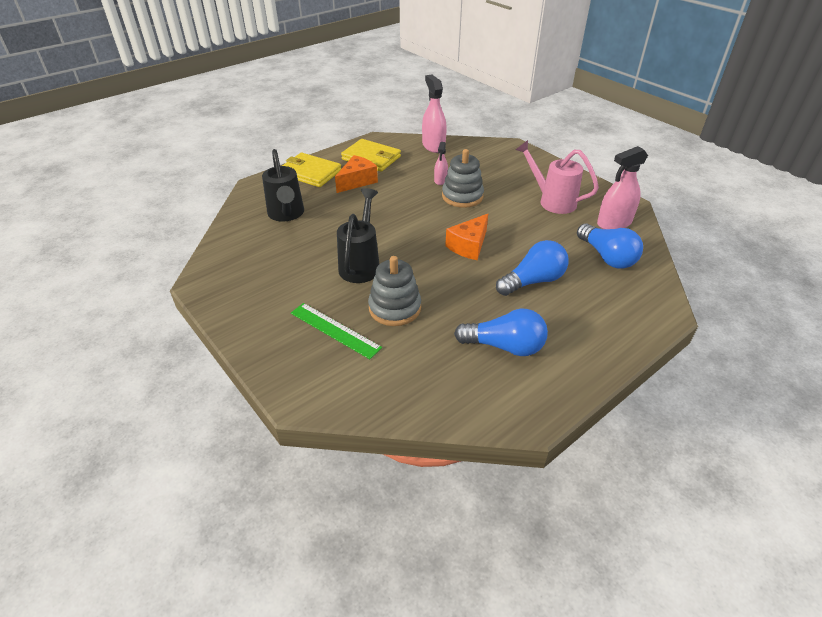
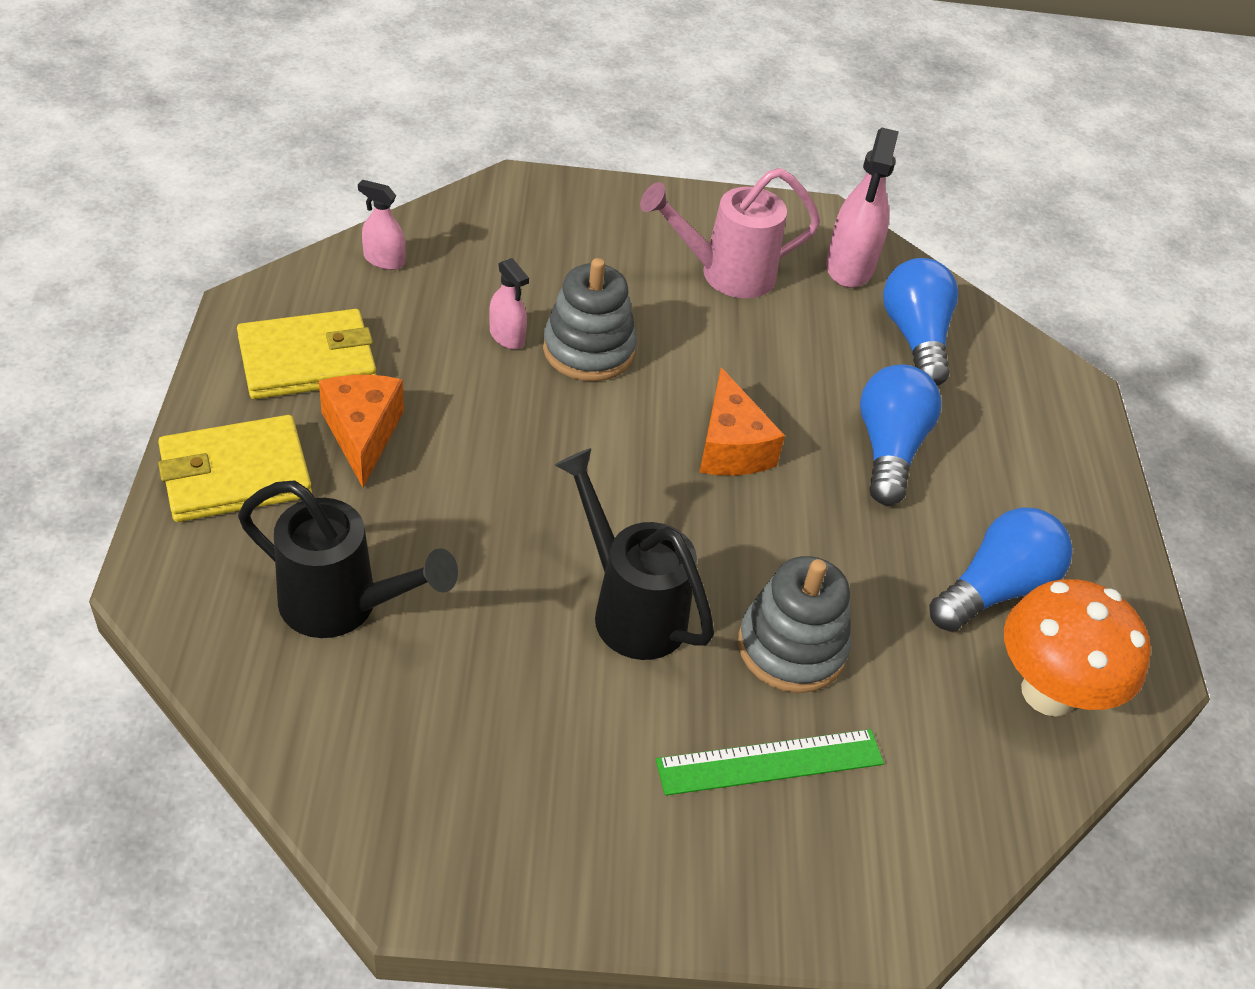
camera: 55 degrees left, 5 degrees up
(433, 146) = (384, 260): pink spray bottle -> pink spray bottle, size x0.55
(470, 390) = (1048, 693): none -> orange mushroom
(607, 257) = (915, 338): blue light bulb -> blue light bulb turned 105 degrees counterclockwise

